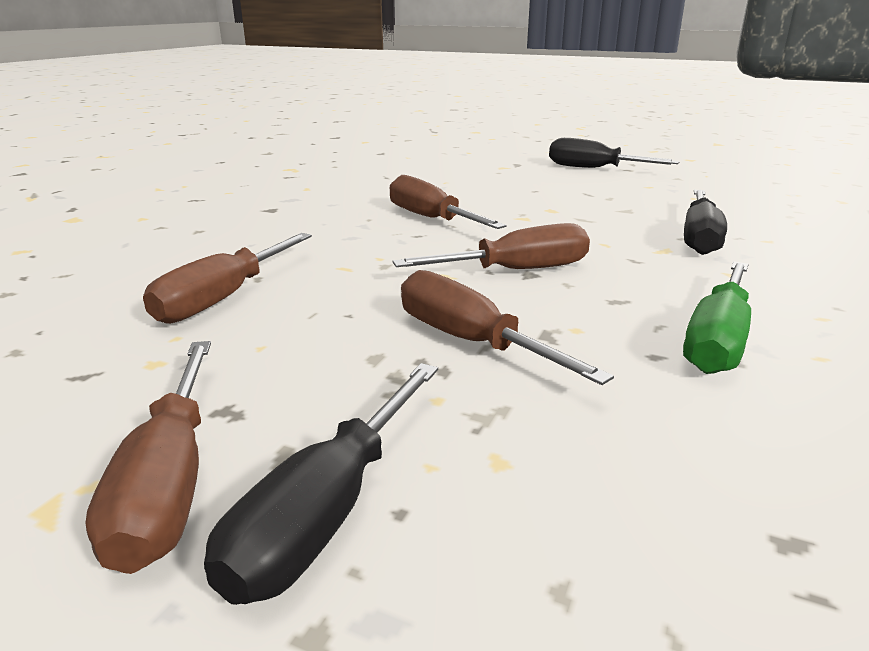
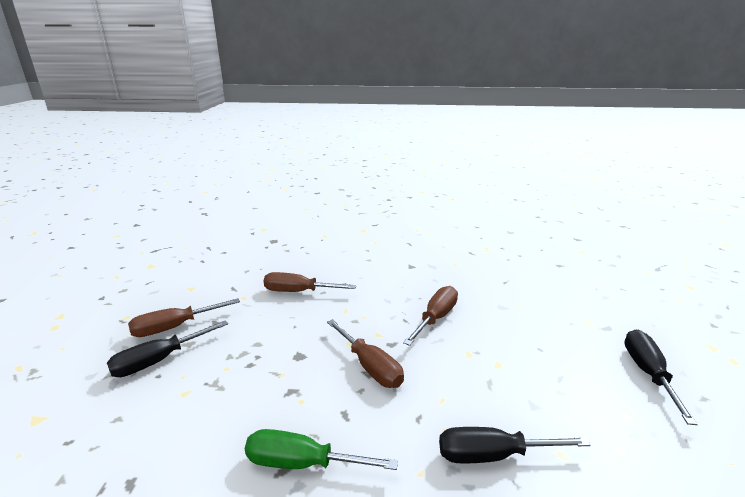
camera: 70 degrees right, 0 degrees up
(327, 512) = (159, 360): black screwdriver -> black screwdriver turned 45 degrees counterclockwise
(470, 341) = (277, 367): brown screwdriver -> none

